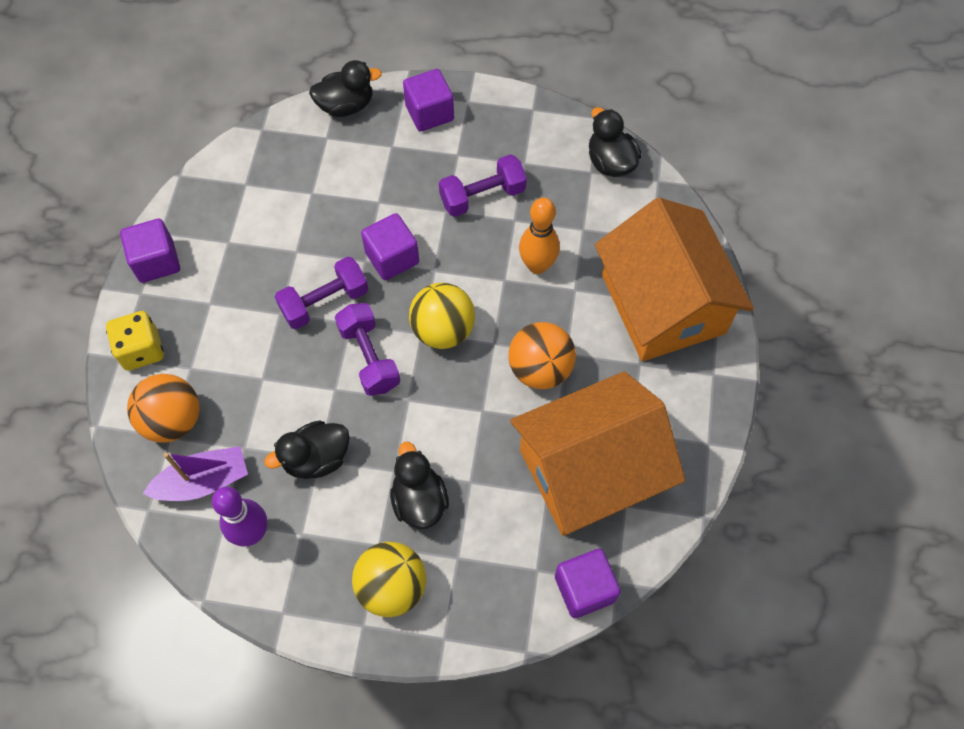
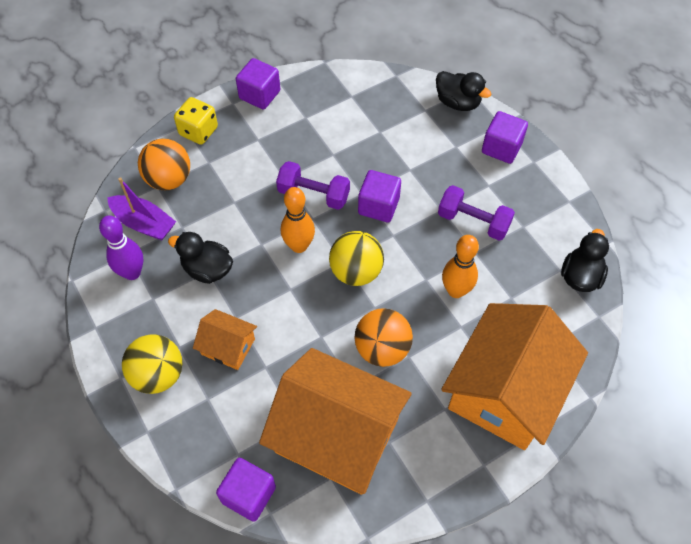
camera: 50 degrees right, 5 degrees down
(369, 357) = (299, 246): purple dumbbell -> orange bowling pin
(419, 500) = (228, 346): black duck -> orange house

